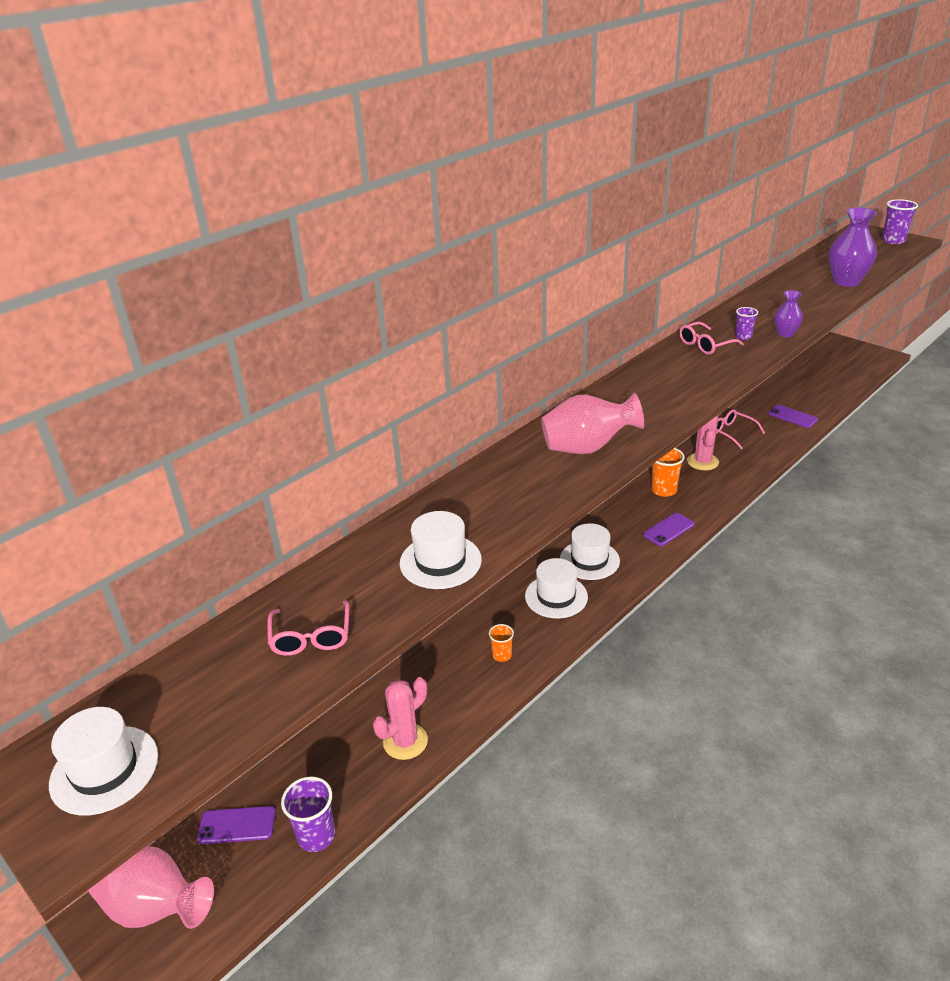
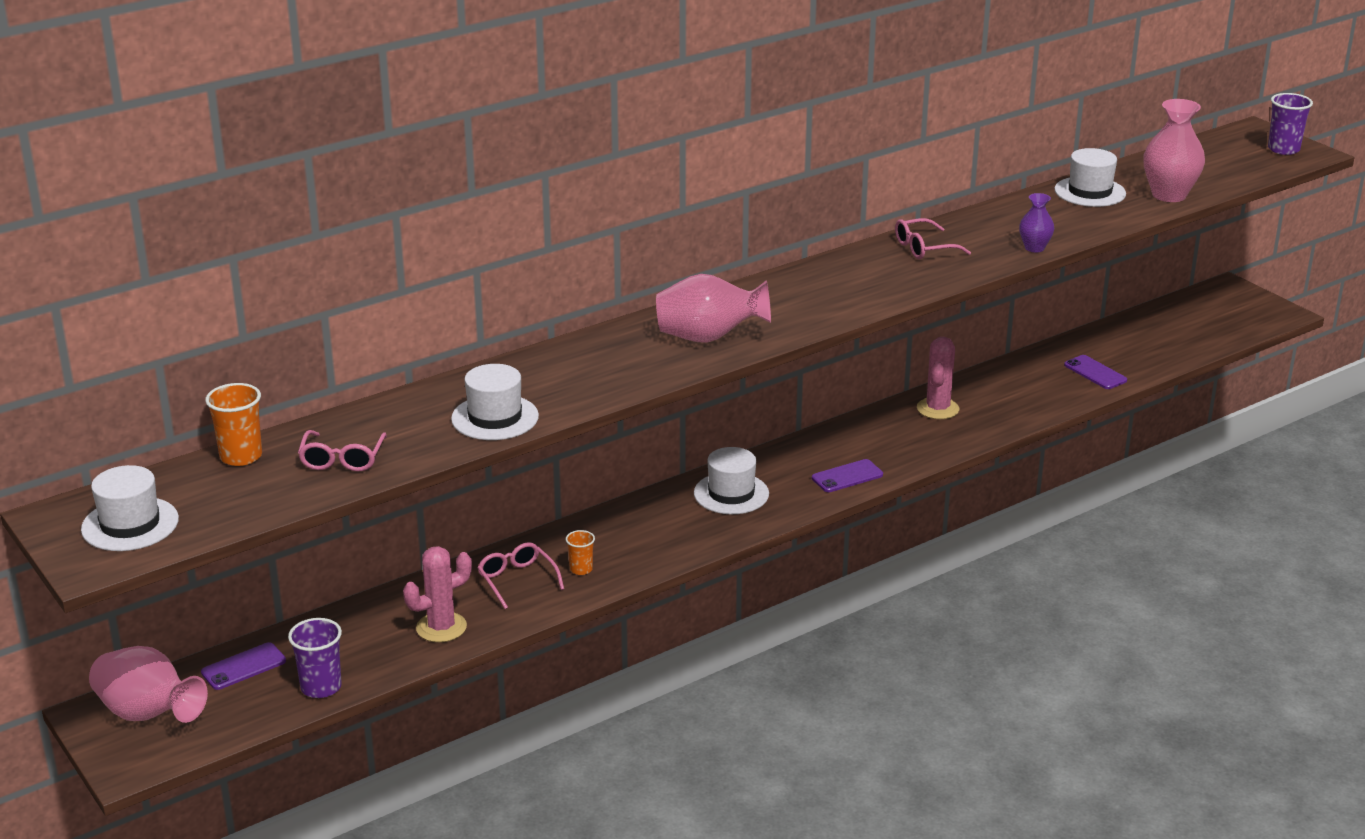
camera: 10 degrees right, 5 degrees down
(237, 825) = (243, 667): purple phone -> purple phone turned 45 degrees counterclockwise
(556, 596) = (671, 524): white hat -> white hat (1090, 192)
(664, 490) = (867, 433): orange cup -> orange cup (241, 456)
(732, 433) = (999, 381): pink glasses -> pink glasses (517, 580)
(743, 336) = (978, 244): purple cup -> none
(846, 281) = (1169, 195): purple vase -> pink vase

